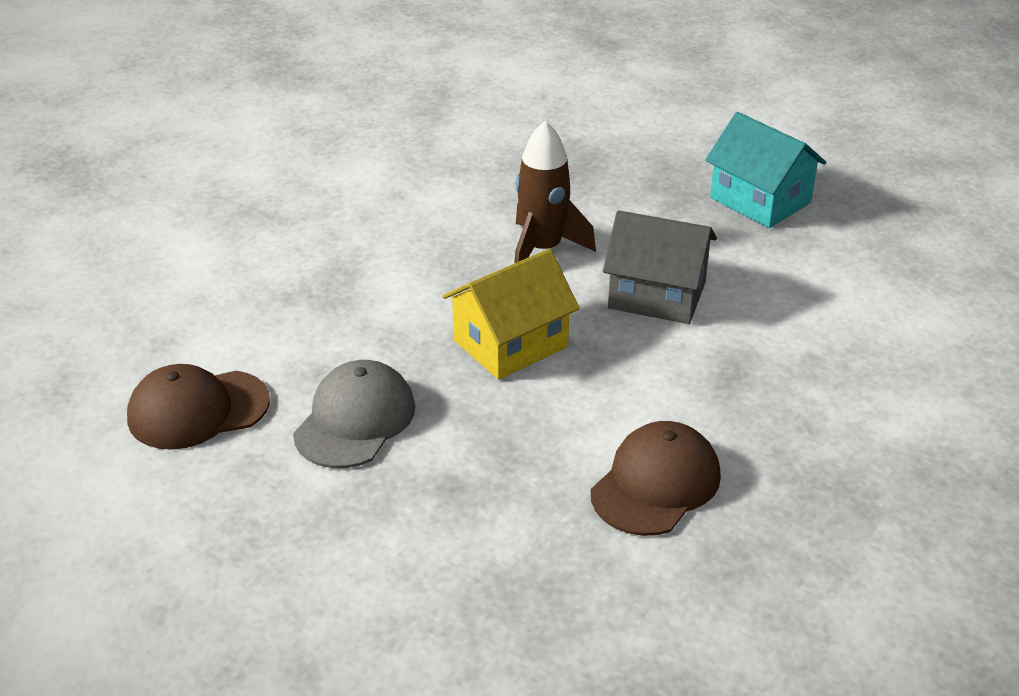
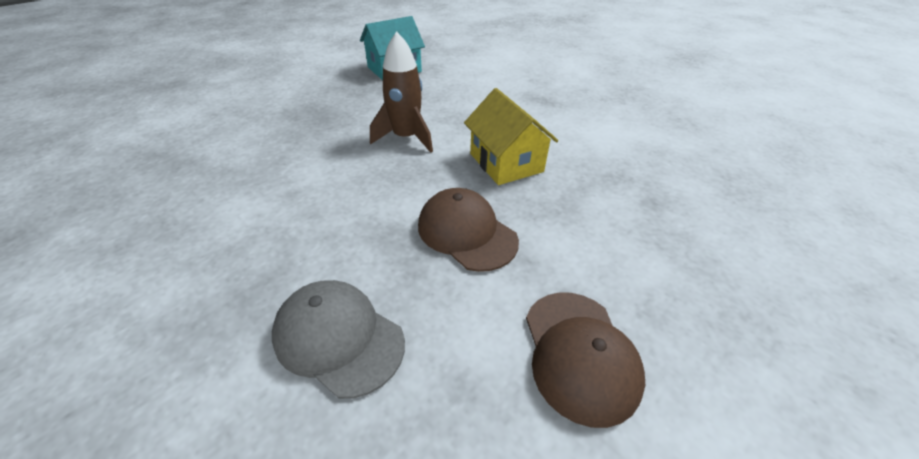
camera: 80 degrees left, 5 degrees up
(355, 420) = (589, 243): grey cap -> grey cap (339, 338)
(656, 484) = (634, 133): brown cap -> brown cap (466, 233)
(657, 295) = (469, 108): grey house -> none

